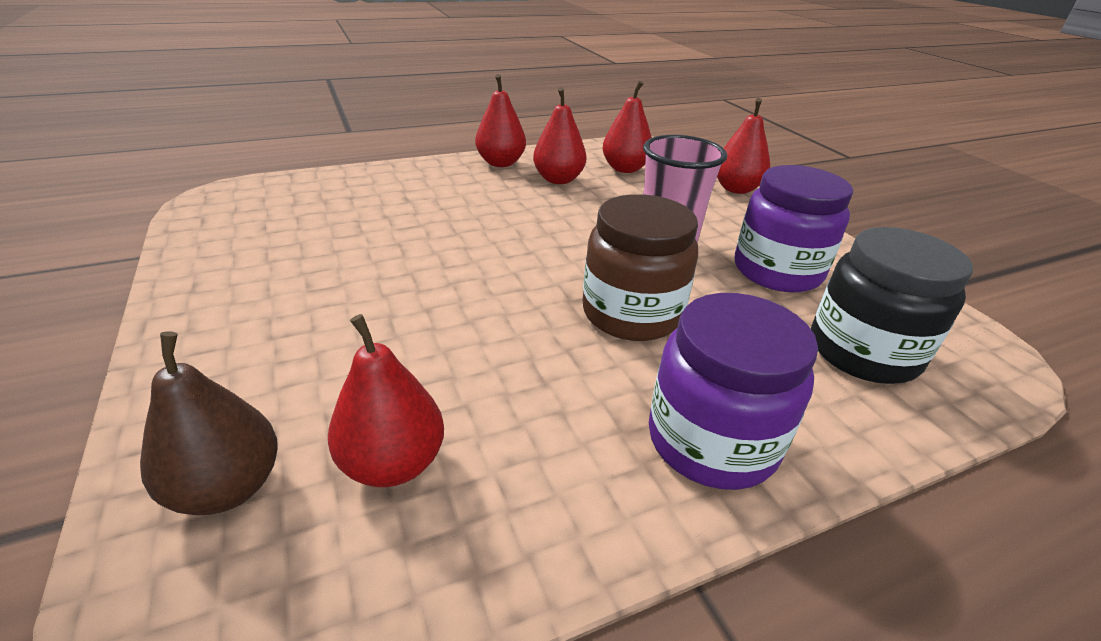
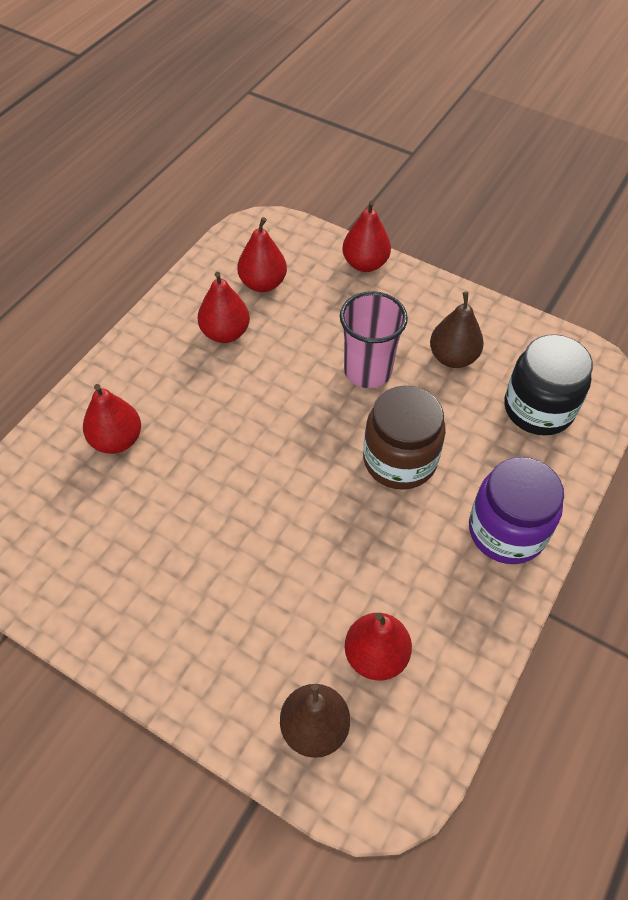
camera: 35 degrees left, 20 degrees up
(500, 163) = (156, 336): red pear -> red pear (116, 440)
(777, 271) = (453, 357): purple jar -> brown pear

